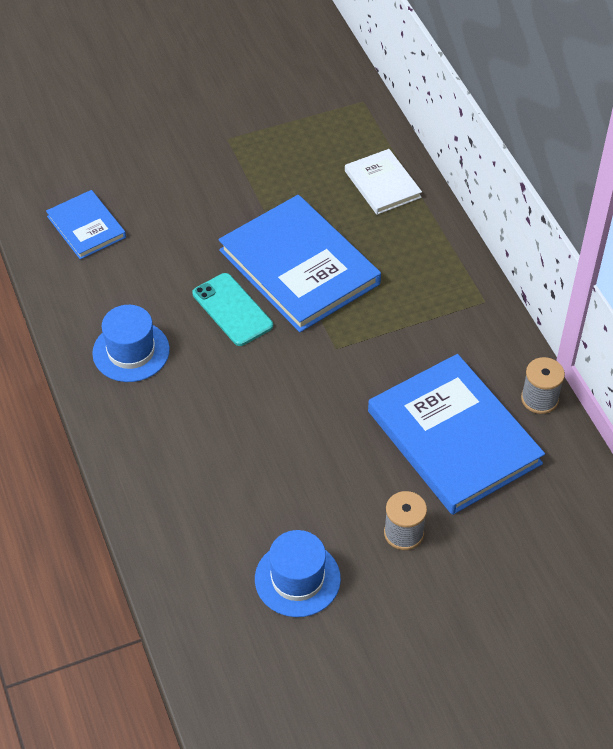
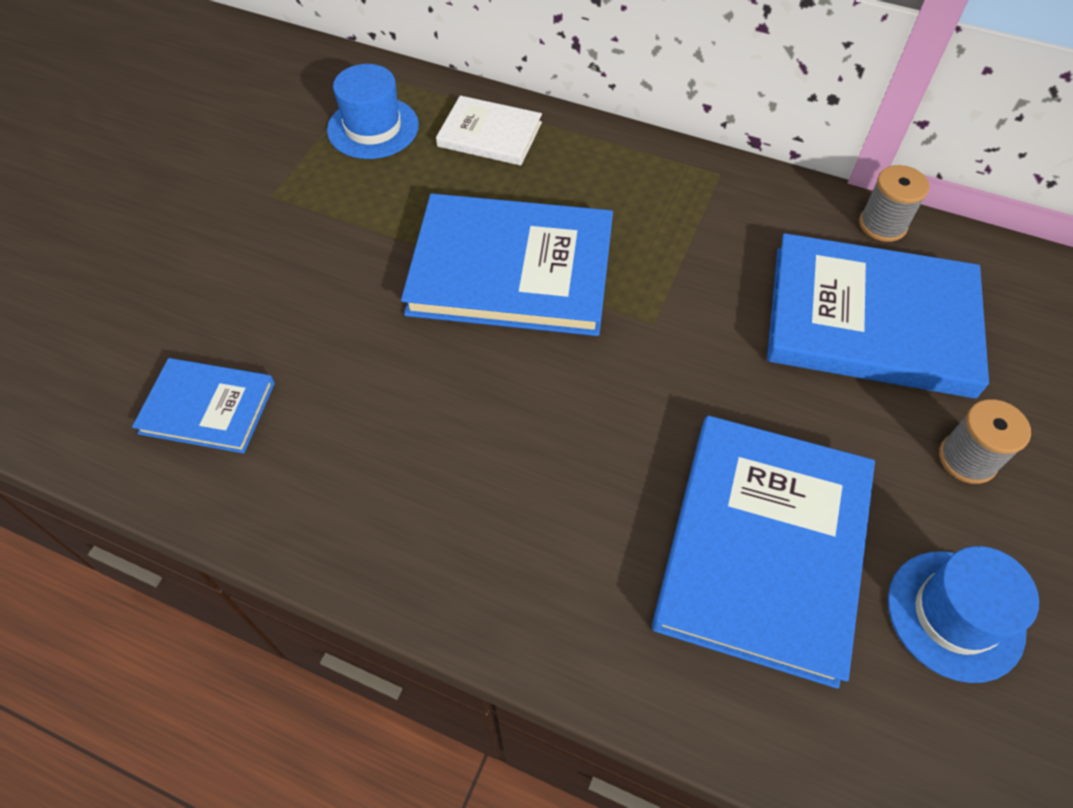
camera: 45 degrees left, 5 degrees up
(131, 351) = (442, 513): blue hat -> blue hat (373, 128)
(232, 310) = (498, 368): turquoise phone -> none
(250, 481) = (763, 547): none -> blue book

